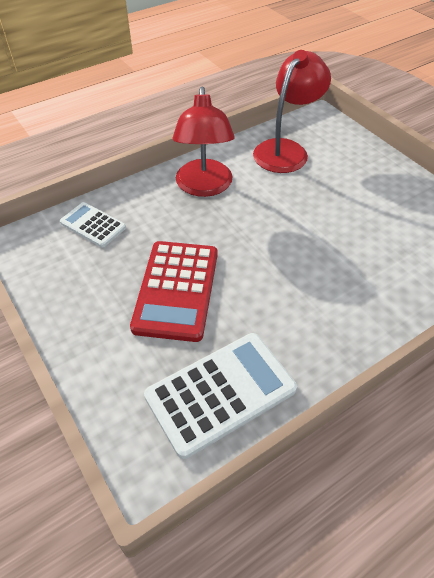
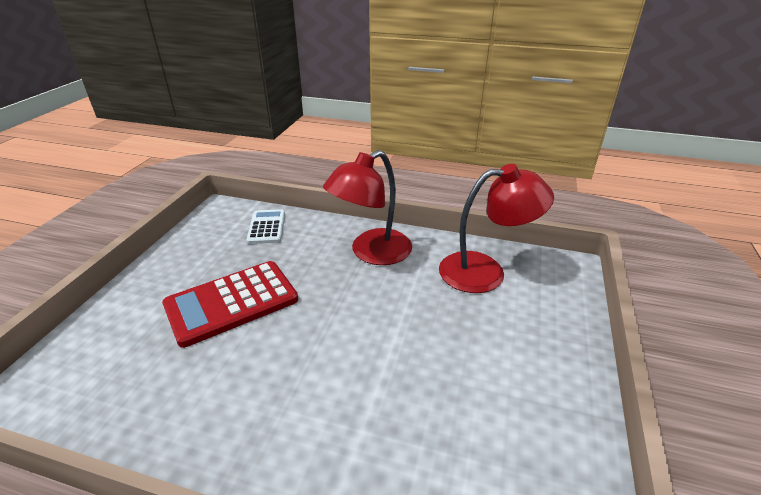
camera: 50 degrees right, 15 degrees down
(220, 393) = (124, 393): white calculator -> none

